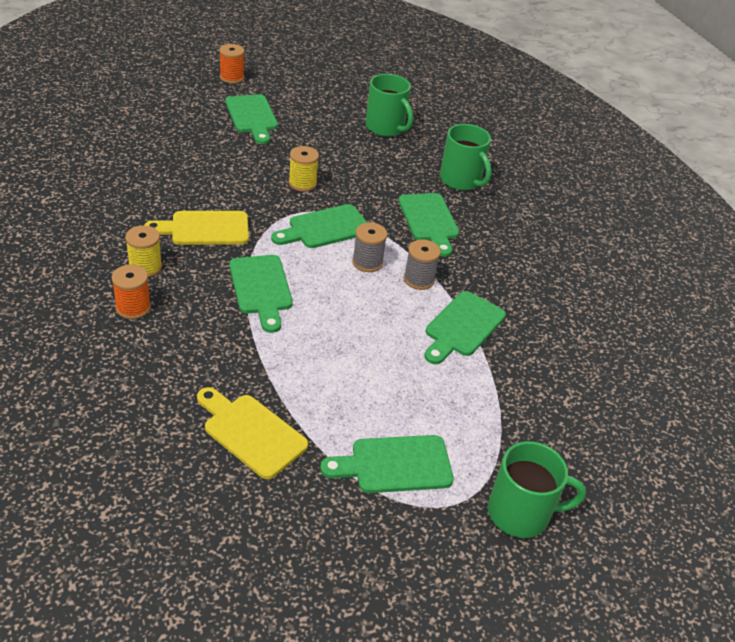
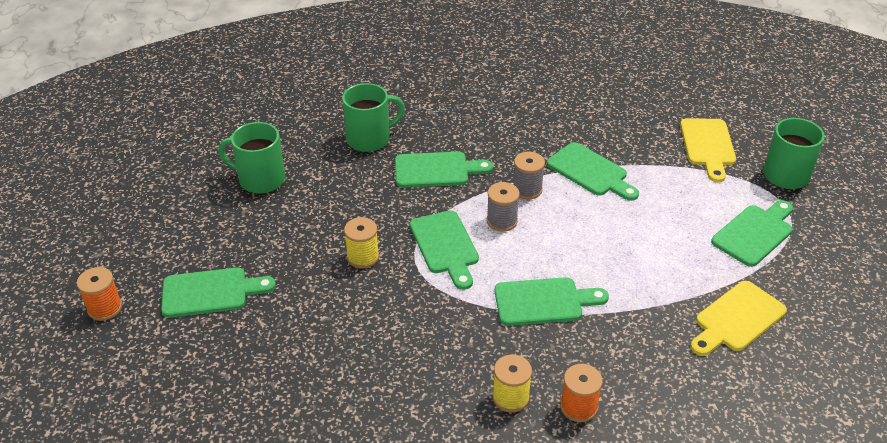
camera: 75 degrees left, 0 degrees up
(204, 229) = (442, 344): yellow cutting board -> yellow cutting board (708, 146)
(386, 128) = (260, 179): green mug -> green mug turned 135 degrees counterclockwise
(395, 465) = (754, 233): green cutting board -> green cutting board turned 135 degrees counterclockwise

